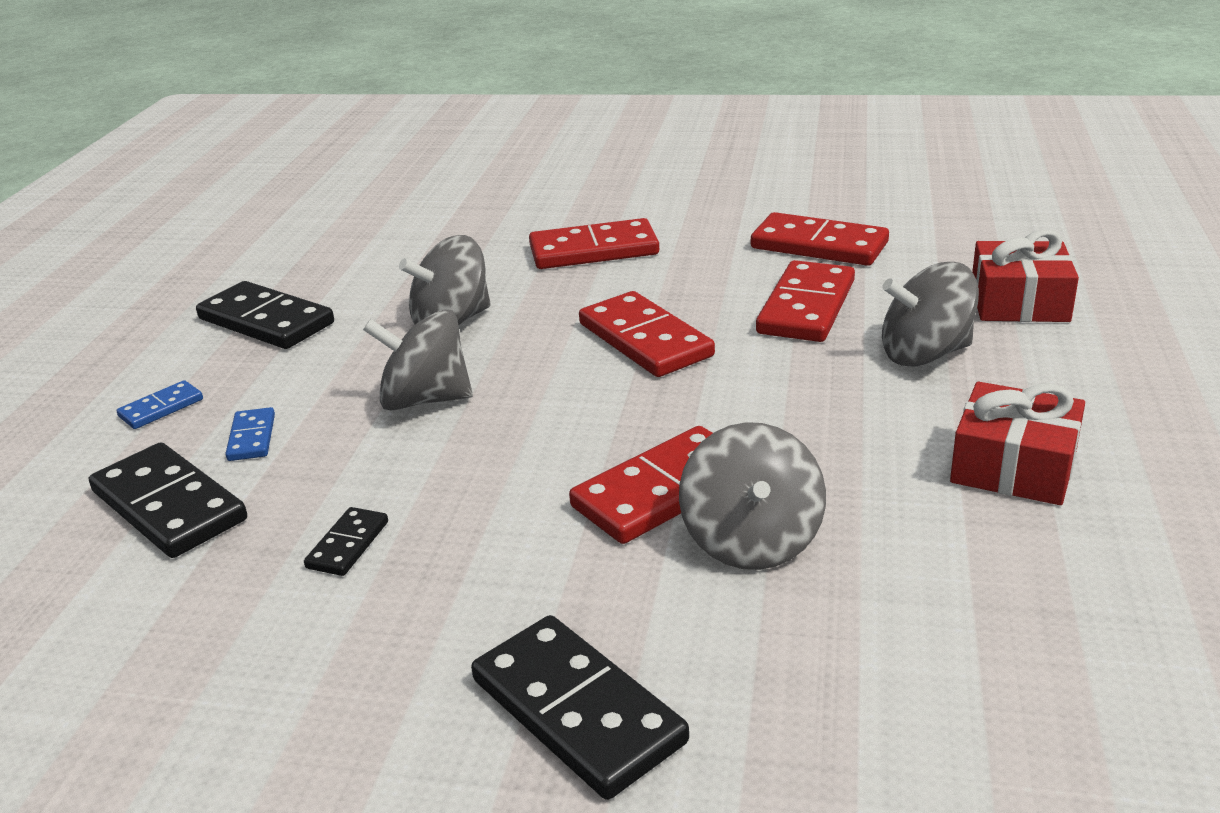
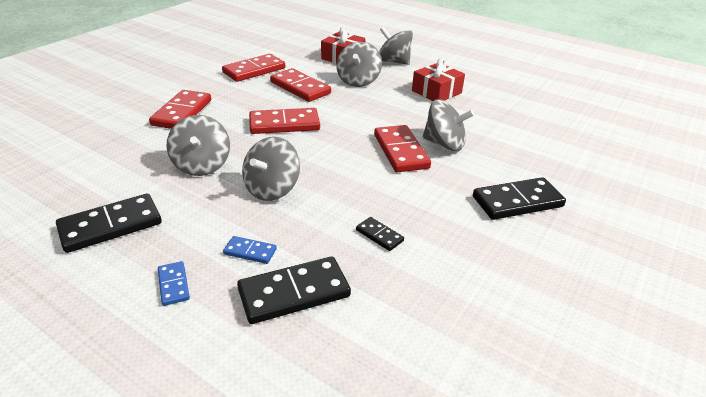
camera: 70 degrees left, 5 degrees up
(1099, 365) = (393, 62): none -> grey spinning top

